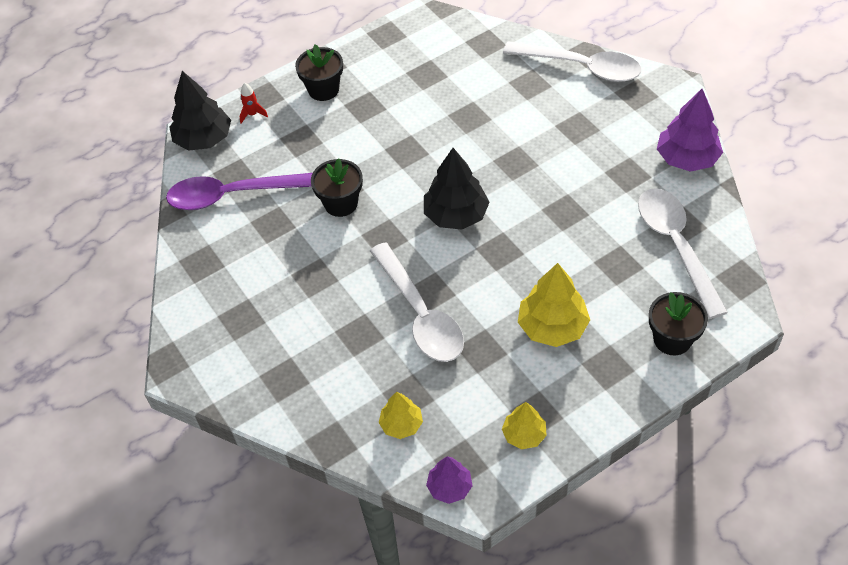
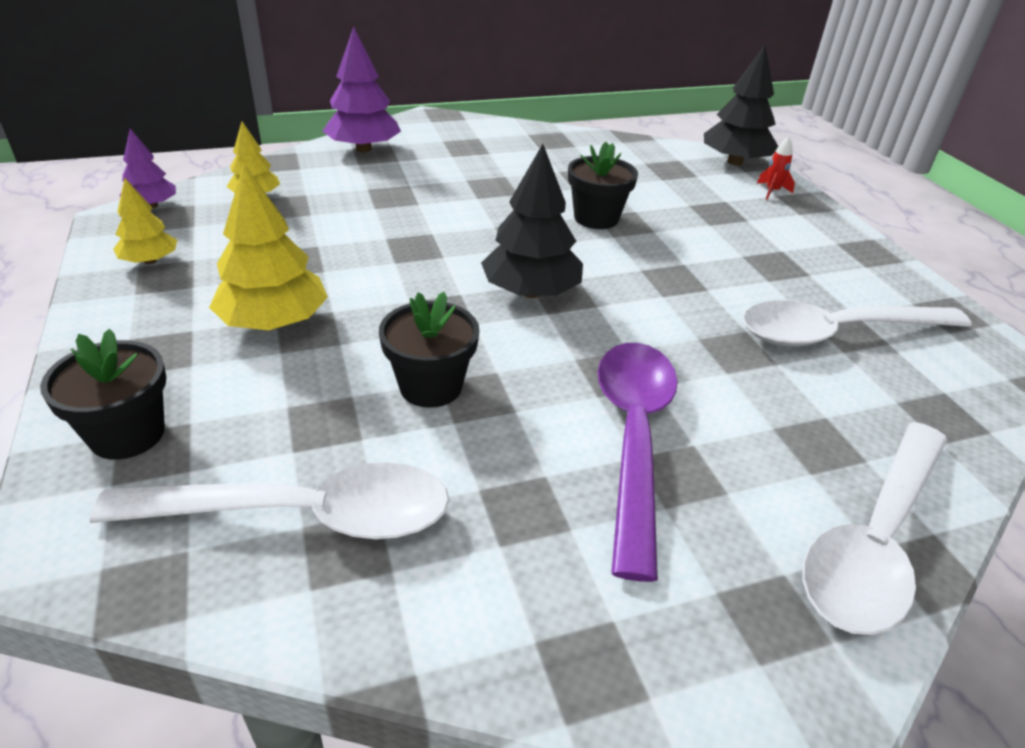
camera: 100 degrees right, 15 degrees down
(233, 195) = (639, 164): purple spoon -> purple spoon (633, 439)
(323, 89) = (815, 241): black flower pot -> black flower pot (430, 386)
(420, 314) = (387, 234): white spoon -> white spoon (837, 333)
(687, 158) = (526, 637): purple tree -> purple tree (364, 149)

